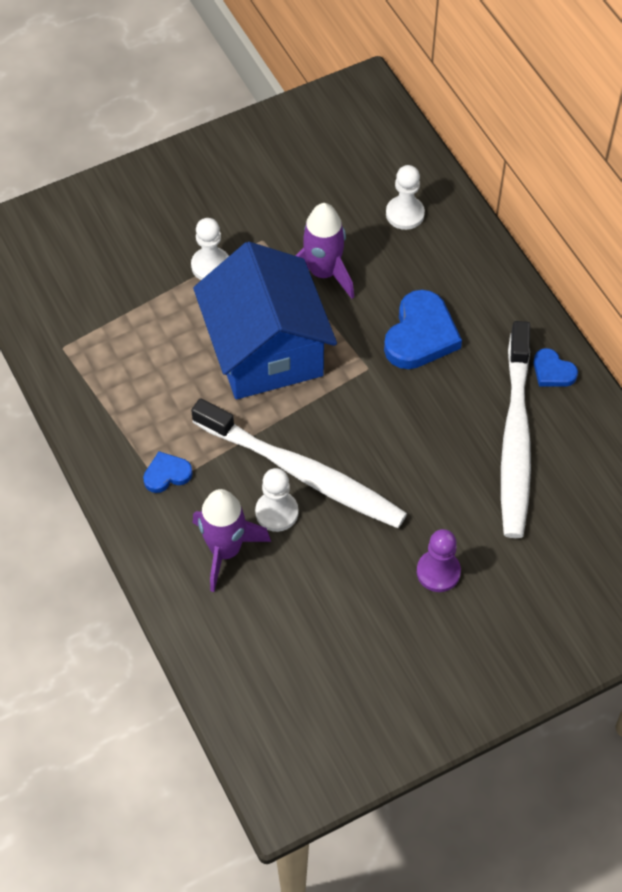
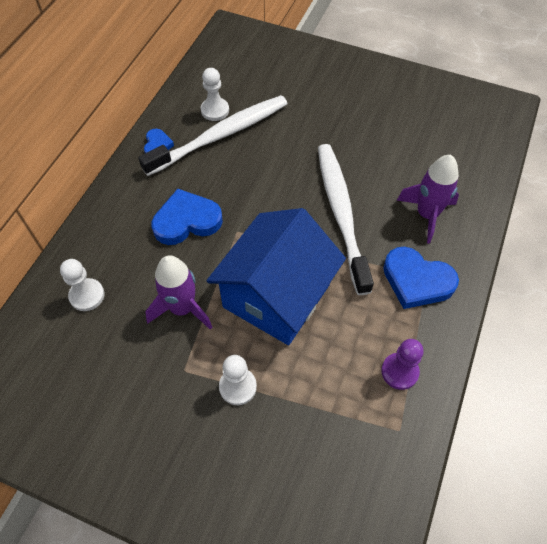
camera: 130 degrees left, 0 degrees up
(167, 474) = (416, 281): blue heart -> blue heart, size x1.87
(276, 512) = (378, 208): white pawn -> white pawn (215, 110)
(438, 572) = (334, 120): purple pawn -> purple pawn (399, 371)

